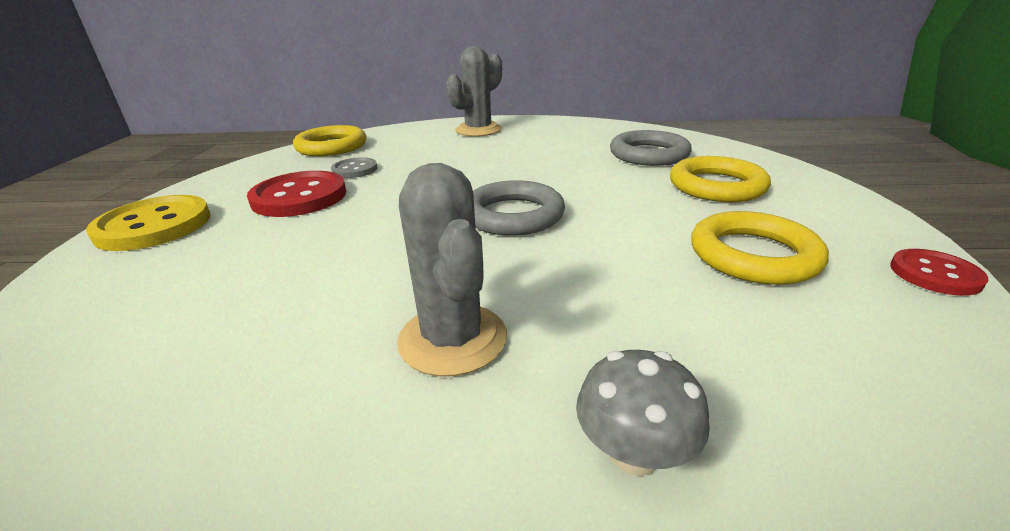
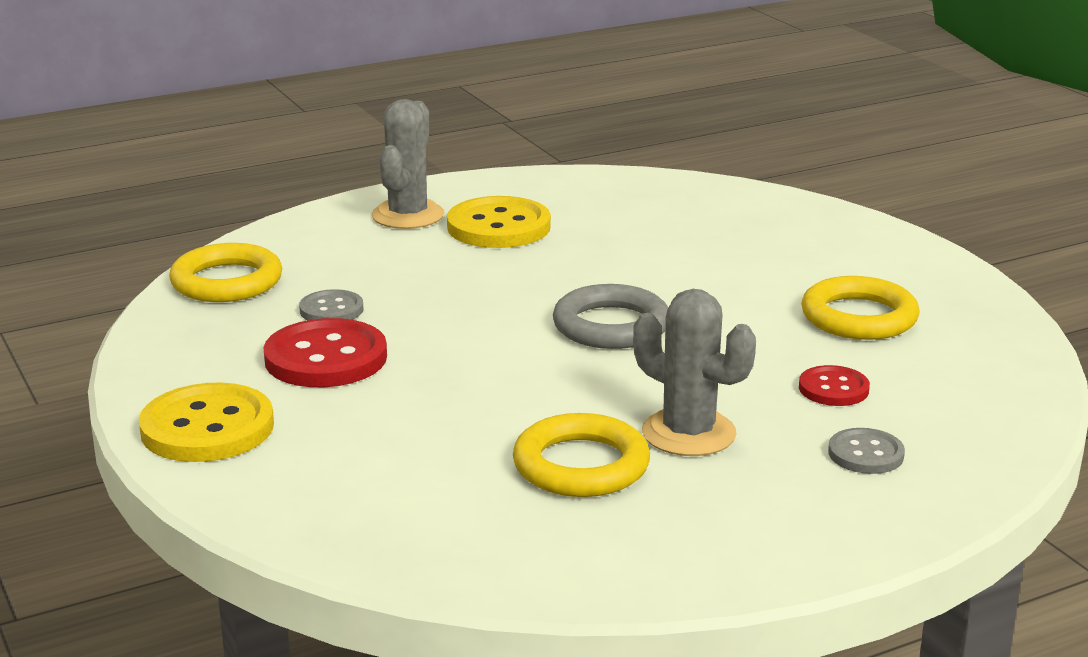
camera: 30 degrees left, 5 degrees down
(522, 142) = (498, 227): none -> yellow button
(634, 452) = (865, 454): grey mushroom -> grey button
(648, 154) = (677, 220): grey ring -> none
(716, 186) = (782, 251): yellow ring -> yellow ring (581, 465)
(935, 274) = (993, 303): red button -> red button (833, 389)

